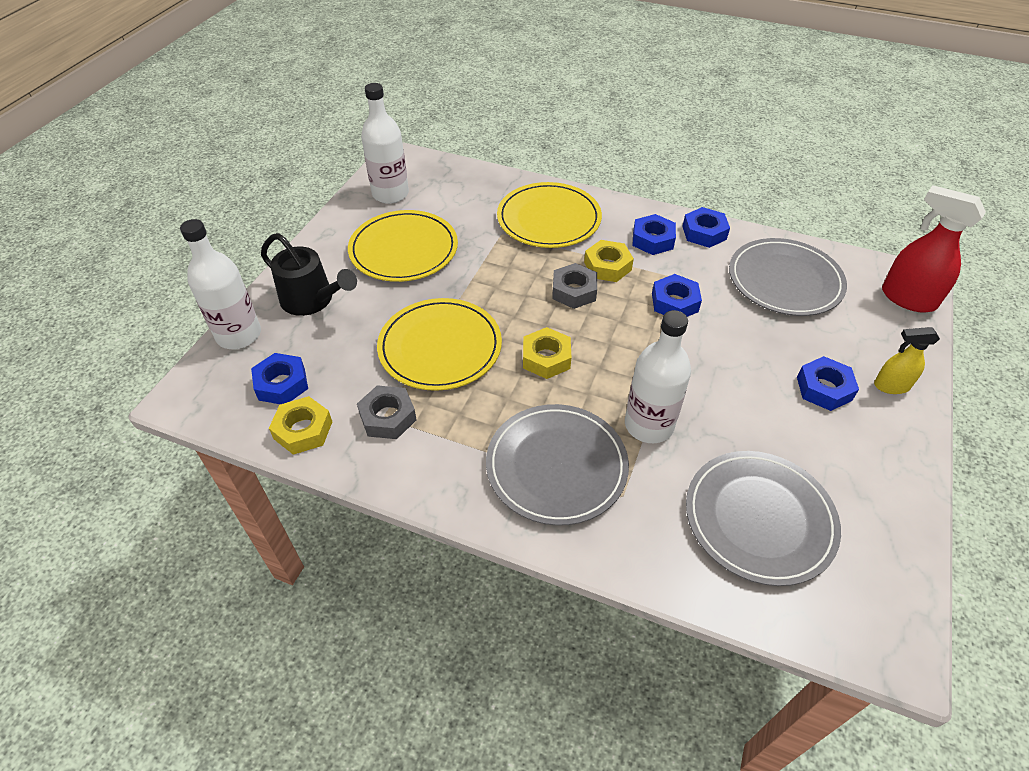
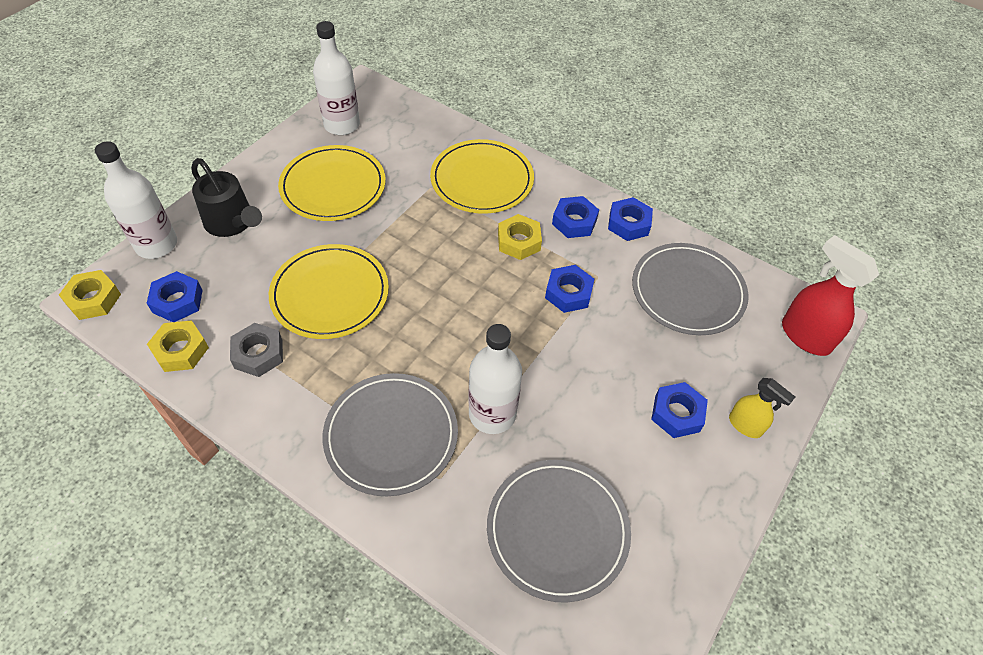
camera: 10 degrees right, 5 degrees up
(546, 358) = (423, 325): yellow nut -> yellow nut (93, 299)
(574, 291) = (476, 261): grey nut -> none
(891, 386) = (745, 425): yellow spray bottle -> yellow spray bottle turned 150 degrees counterclockwise

